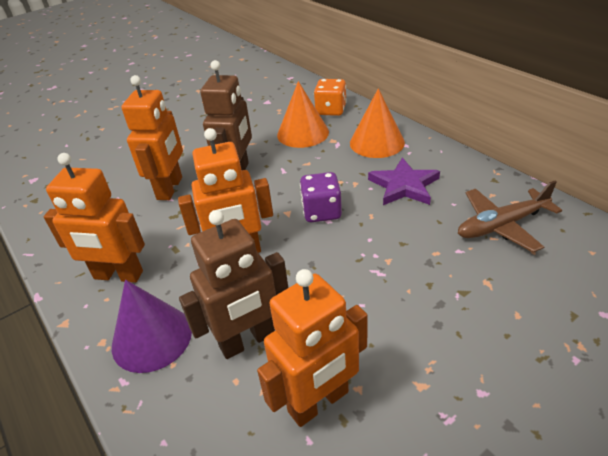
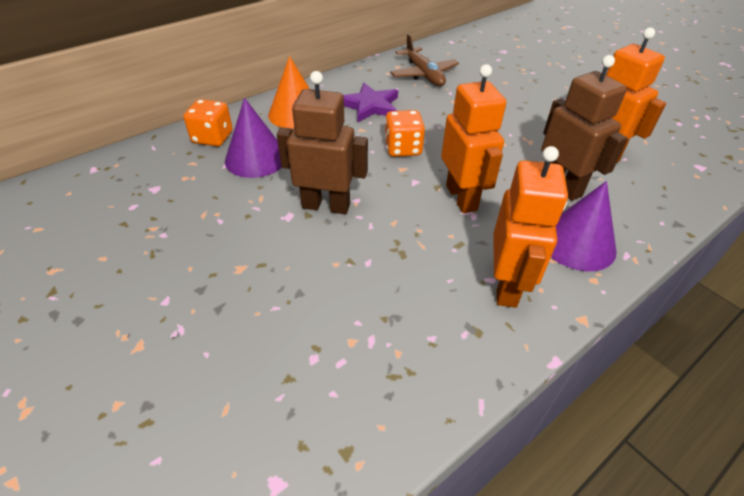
camera: 95 degrees left, 5 degrees up
(170, 188) = (345, 264): orange robot -> none
(303, 133) = (256, 158): orange cone -> purple cone
(321, 212) = (403, 148): purple dice -> orange dice

